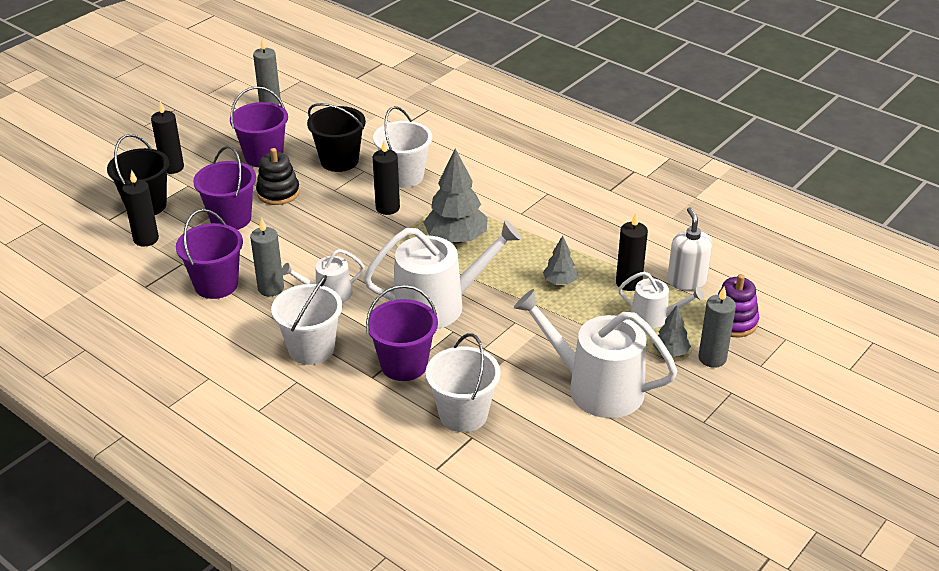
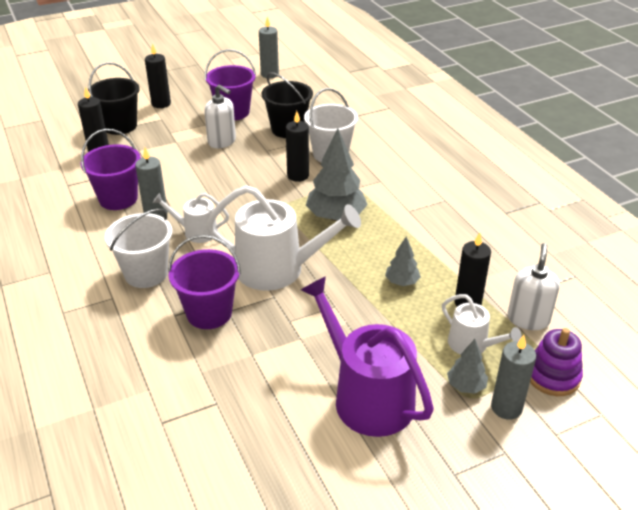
camera: 25 degrees right, 0 degrees up
(231, 219) = (171, 151): purple bucket -> none
(278, 193) = (222, 141): black stacking toy -> white soap dispenser
(463, 414) = (225, 378): white bucket -> none
(596, 388) = (367, 396): white watering can -> purple watering can

